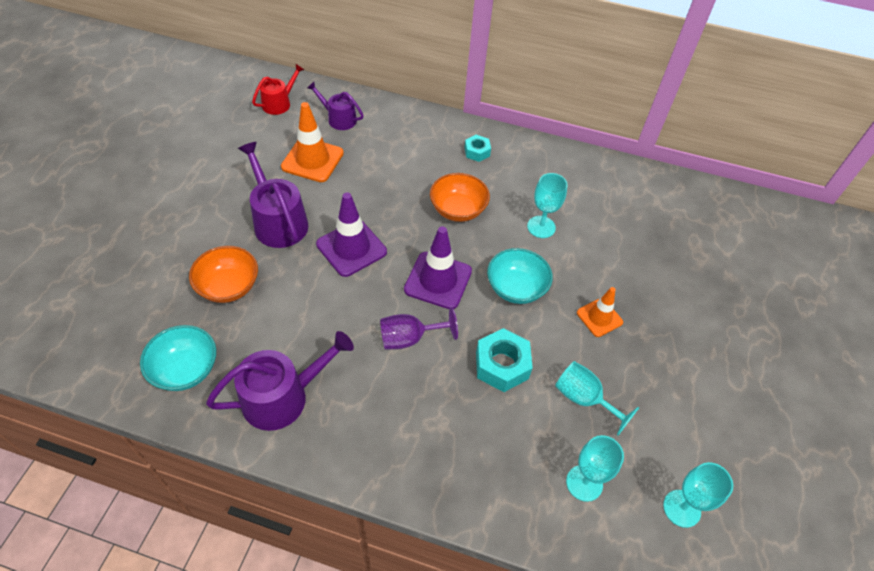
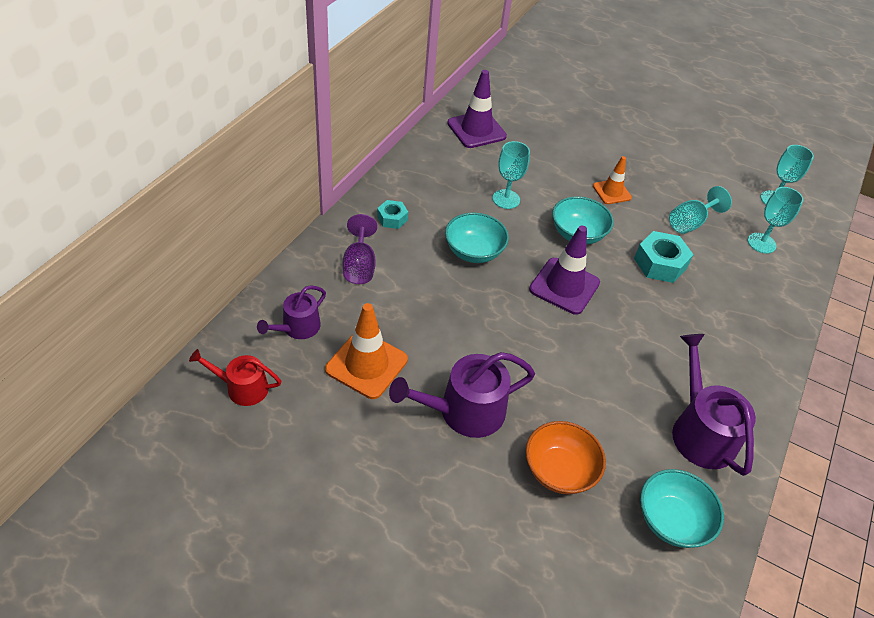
camera: 80 degrees left, 5 degrees down
(279, 103) = (242, 388): red watering can -> red watering can turned 45 degrees counterclockwise
(351, 248) = (514, 347): purple traffic cone -> purple traffic cone (476, 130)
(409, 338) = (632, 320): purple goblet -> purple goblet (359, 266)
(458, 210) = (474, 252): orange bowl -> turquoise bowl

